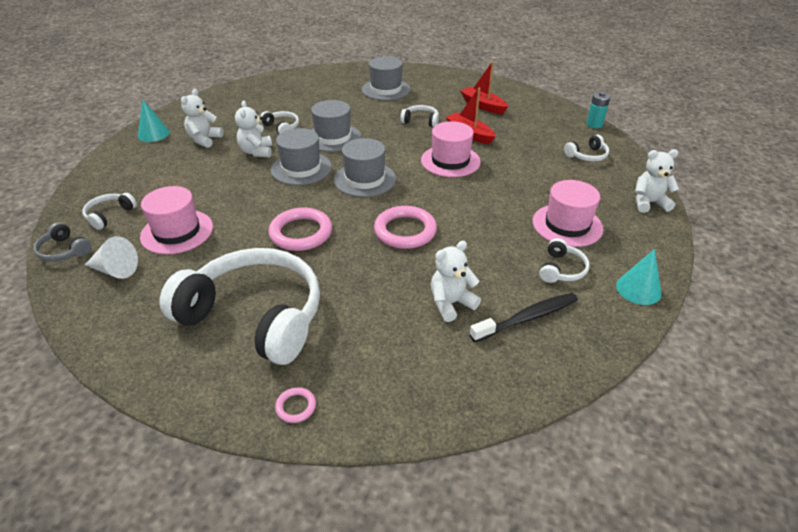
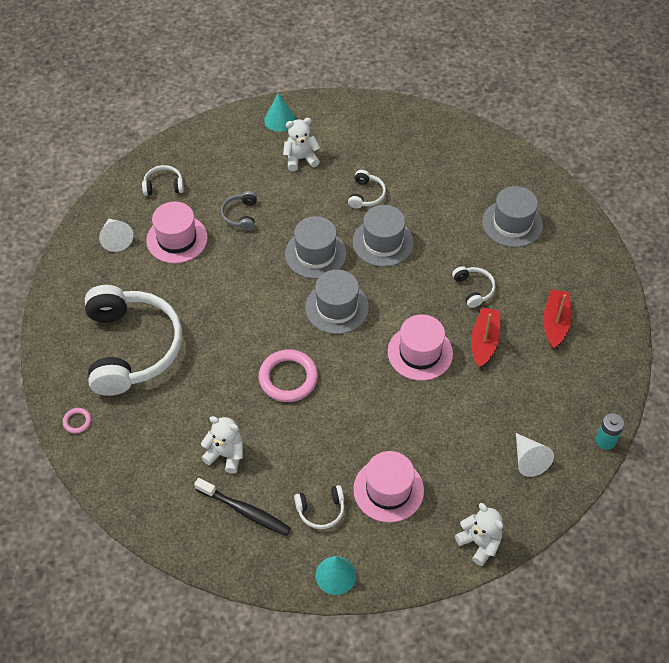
camera: 55 degrees right, 15 degrees up
(64, 251) = (112, 195): grey headphones -> grey headphones (240, 215)
(256, 152) = (313, 206): white teddy bear -> none
(301, 233) = (233, 313): pink ring -> none
(587, 156) = (528, 460): white headphones -> white cone

